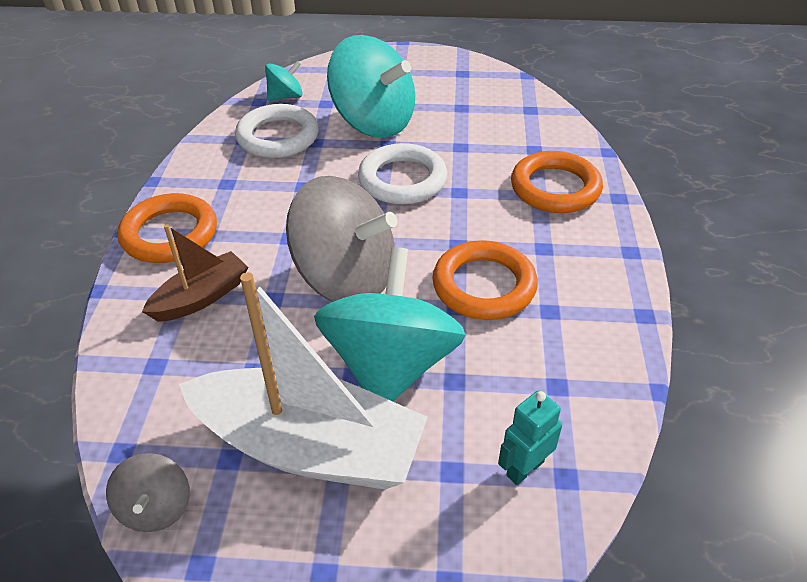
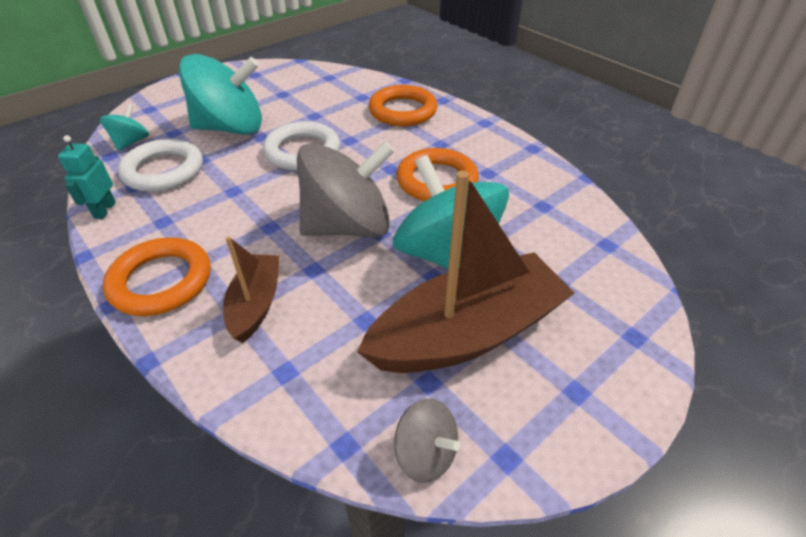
camera: 45 degrees left, 0 degrees up
(309, 446) = (467, 333): white boat -> brown boat
(524, 468) = (585, 254): turquoise robot -> turquoise robot (104, 210)

